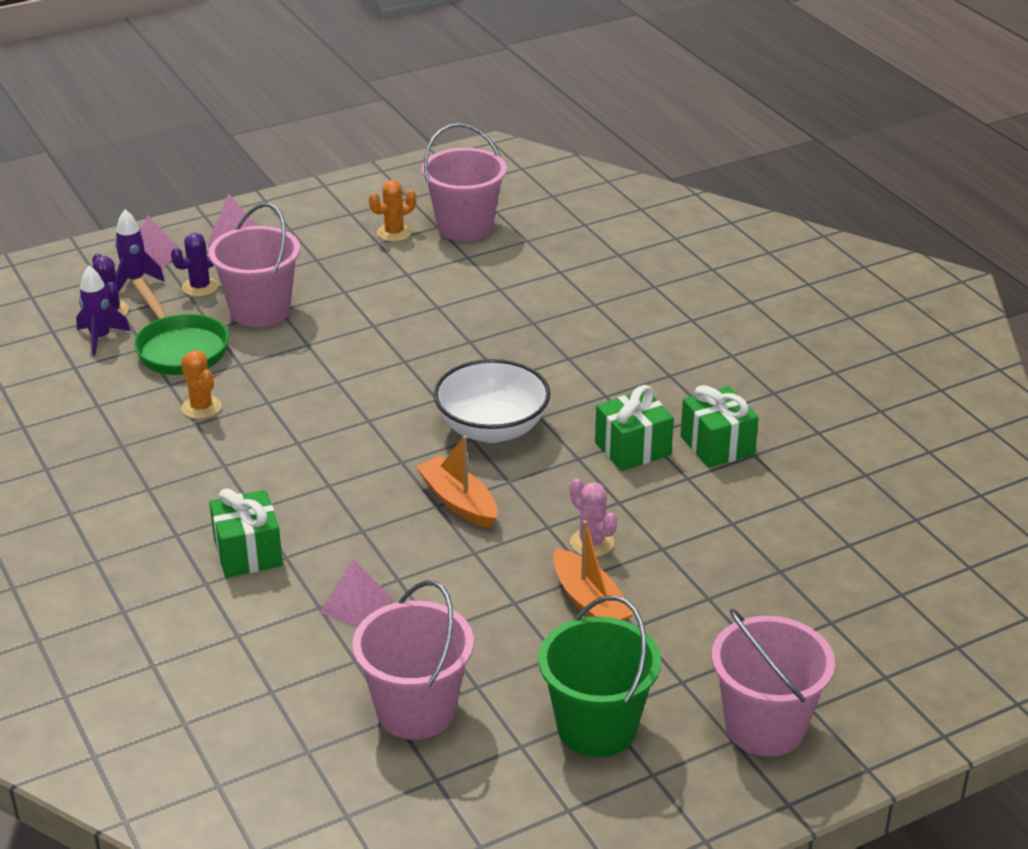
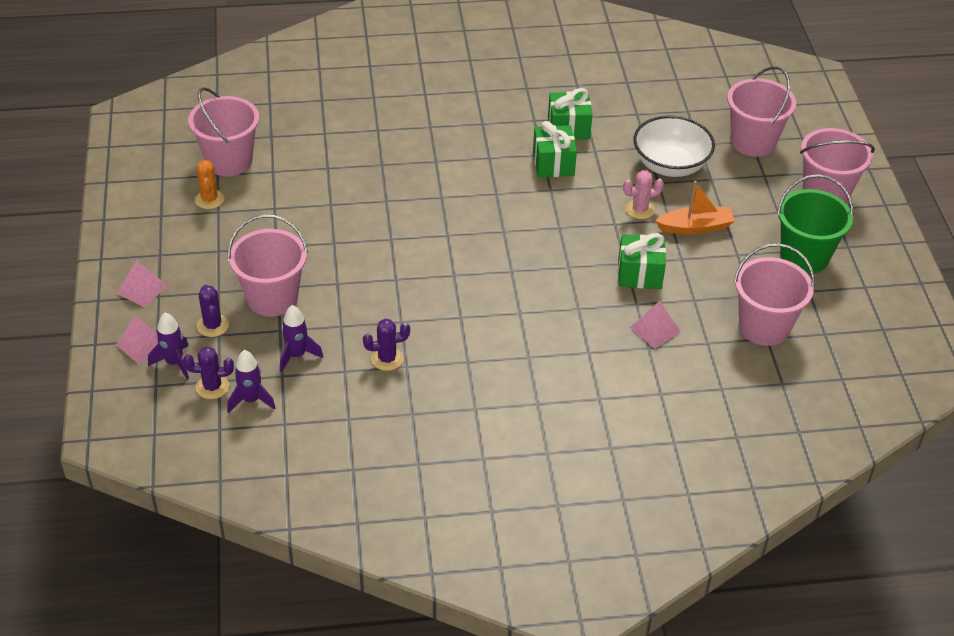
camera: 70 degrees left, 10 degrees up
(179, 348) = (297, 355): green pan -> purple rocket
(201, 407) = (387, 359): orange cactus -> purple cactus
(248, 552) = (576, 370): green gift -> green gift (639, 274)
(458, 502) = (570, 255): orange boat -> none
(492, 428) = (497, 218): white bowl -> white bowl (670, 165)
(829, 624) = (753, 142): none -> pink bucket

